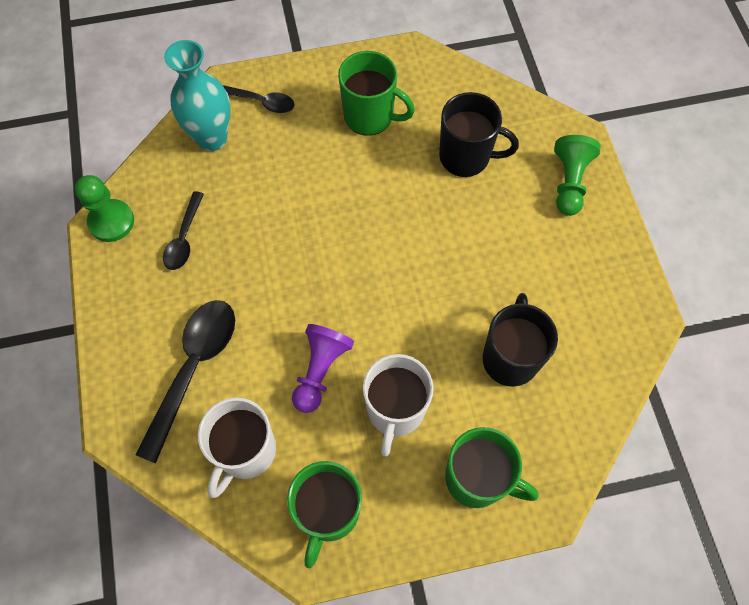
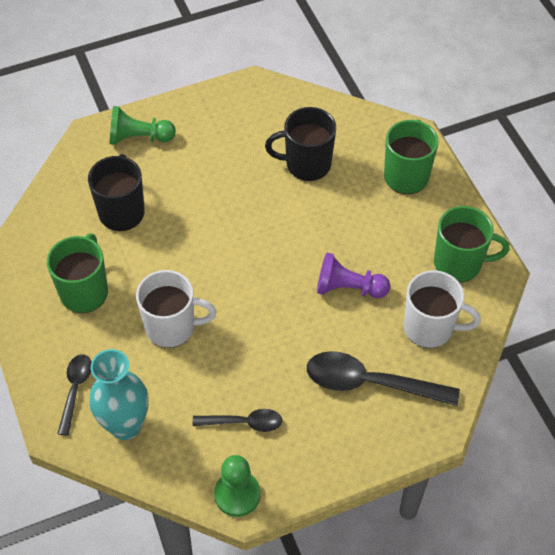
camera: 100 degrees left, 10 degrees down
(395, 411) = (369, 232): white mug -> white mug (172, 327)

